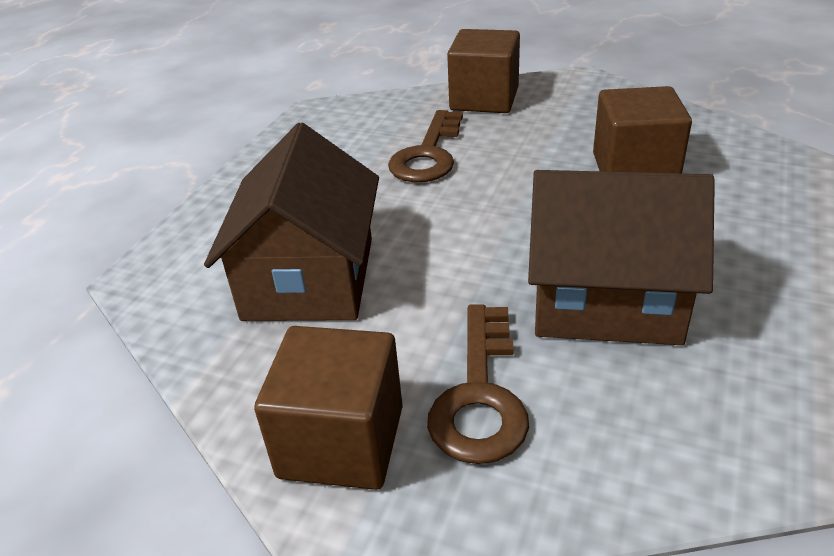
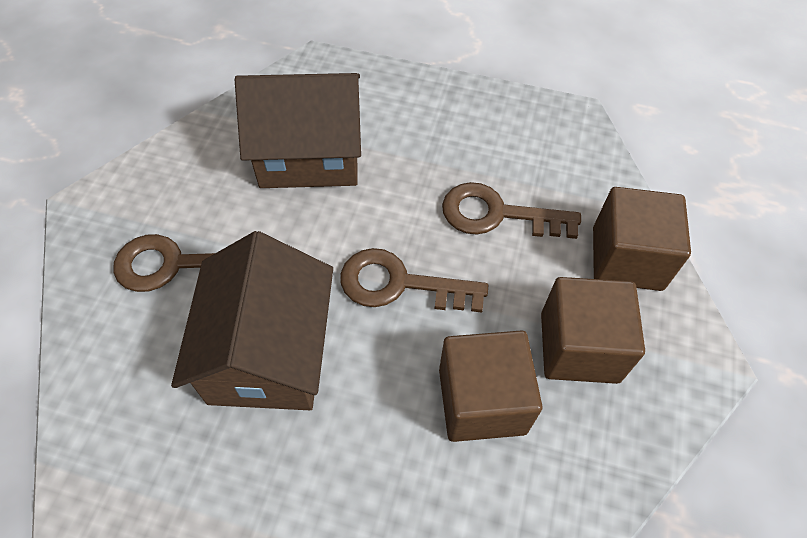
camera: 80 degrees right, 20 degrees up
(341, 441) = (149, 194): brown cube -> brown cube (579, 347)
(510, 211) = (400, 284): none -> brown key

